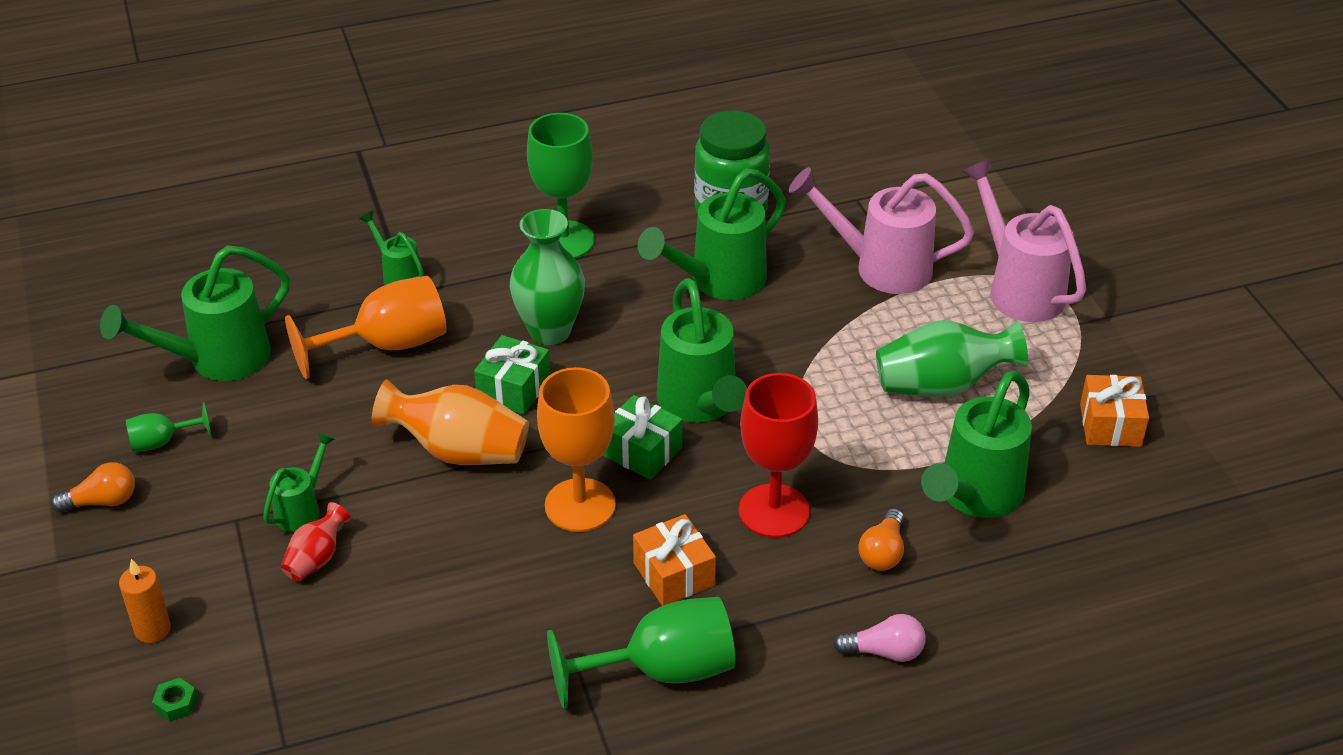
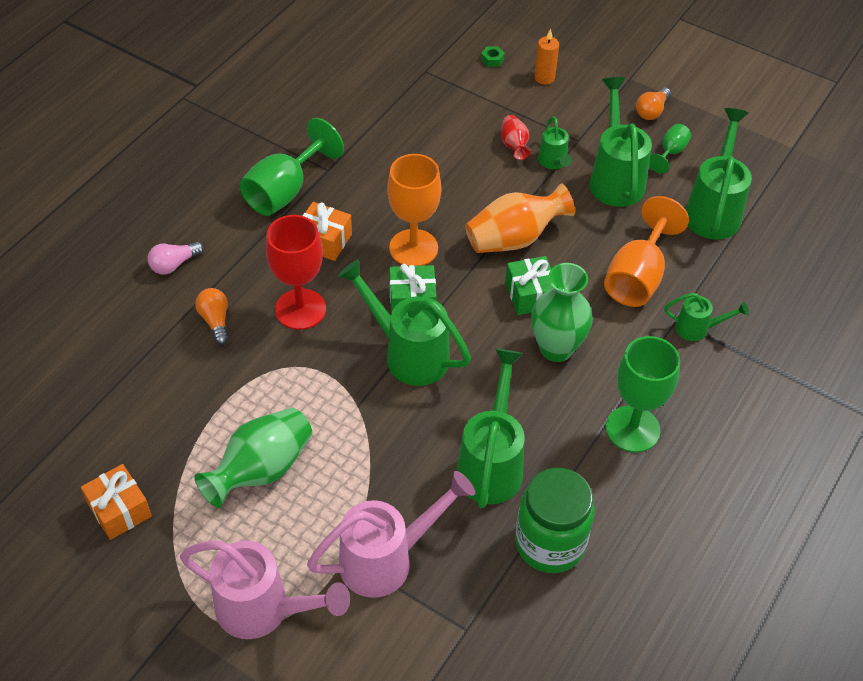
camera: 140 degrees right, 10 degrees up
(974, 497) = (183, 392): green watering can -> green watering can (615, 177)

